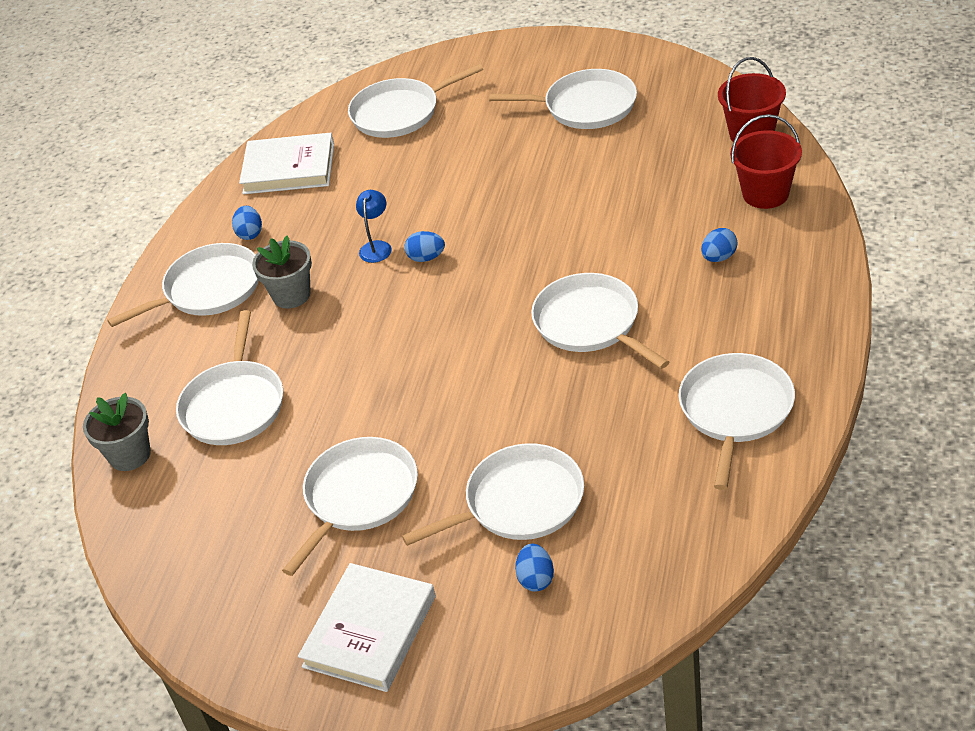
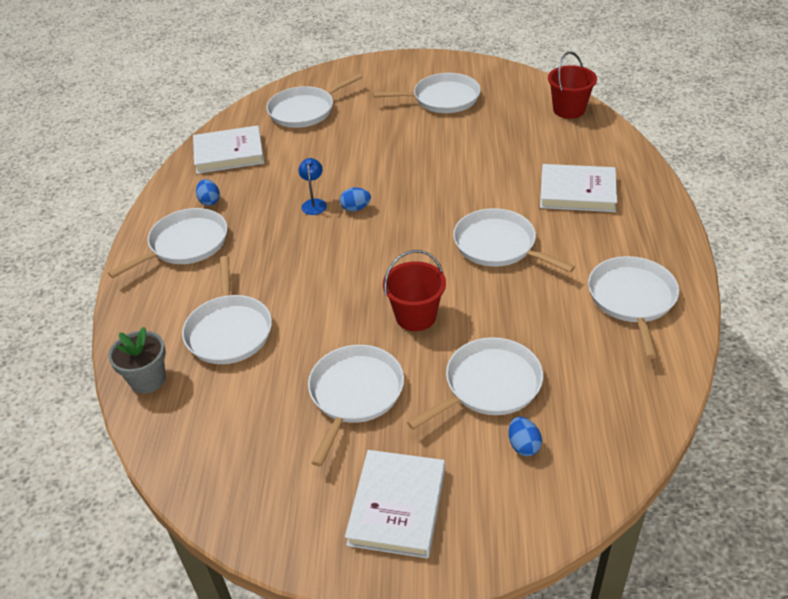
camera: 15 degrees left, 0 degrees up
(291, 295) = (255, 243): grey flower pot -> none
(719, 257) = (577, 192): blue egg -> white book
(765, 194) = (594, 147): red bucket -> red bucket (416, 316)

